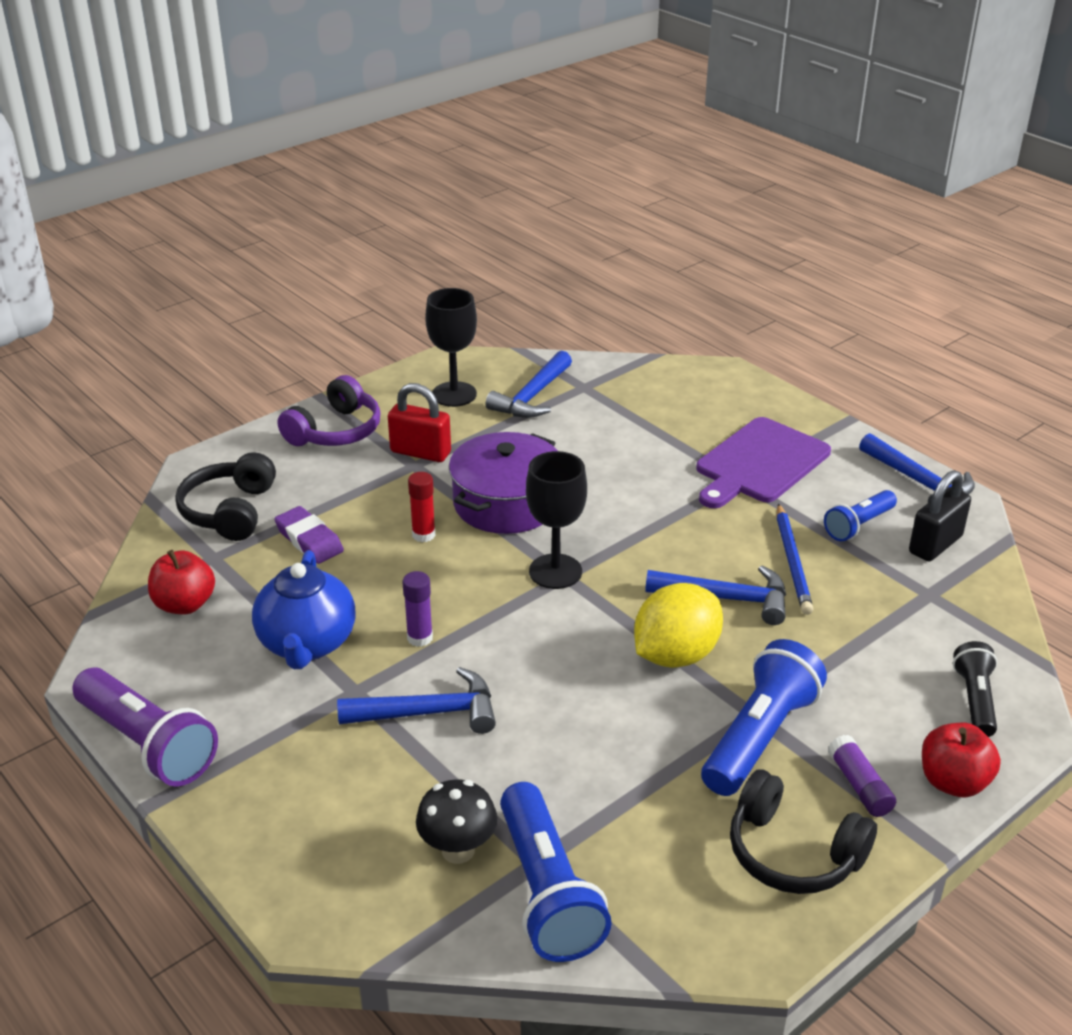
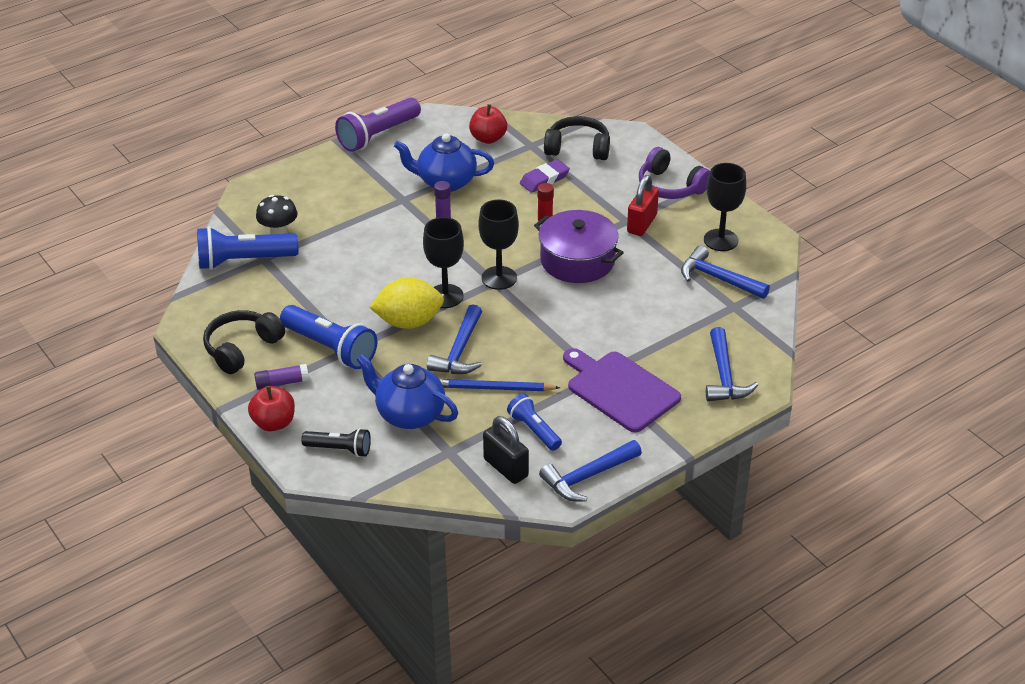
camera: 95 degrees right, 5 degrees up
(428, 712) = (380, 225): blue hammer -> blue hammer (724, 376)
(606, 622) = (445, 296): none -> black goblet
(675, 655) = (408, 322): yellow lemon -> yellow lemon turned 60 degrees counterclockwise
(874, 637) = (409, 414): none -> blue teapot

